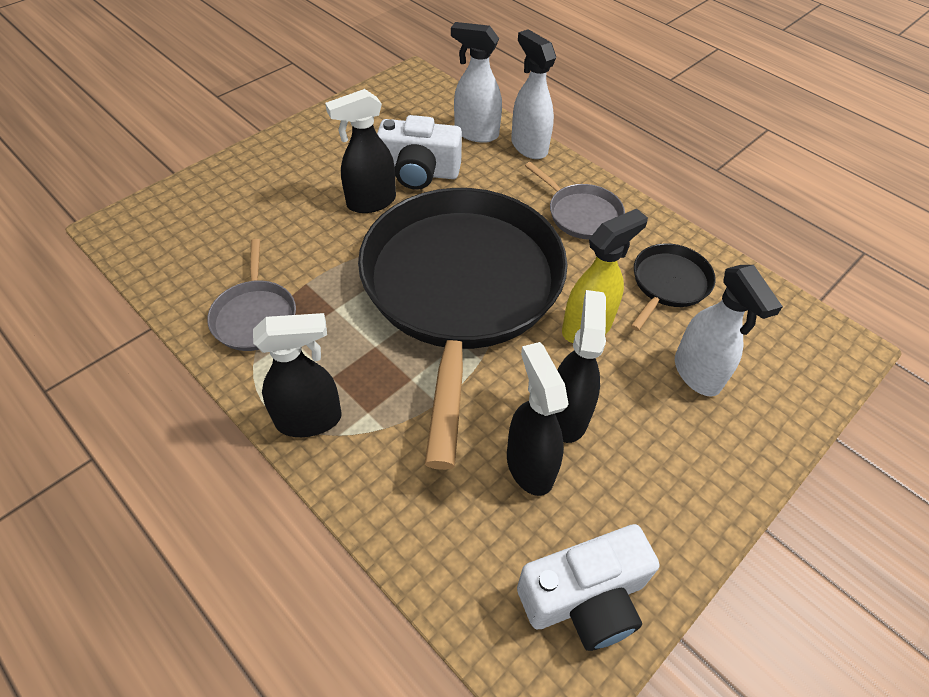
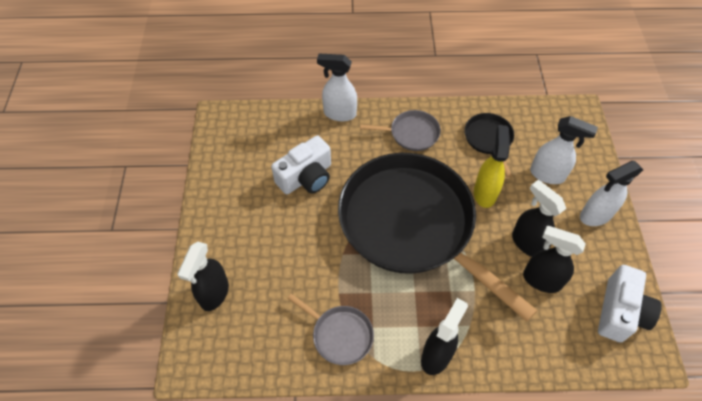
camera: 45 degrees left, 5 degrees up
(370, 202) = (306, 217): black spray bottle -> black spray bottle (214, 294)
(475, 133) = (302, 127): white spray bottle -> white spray bottle (595, 215)

